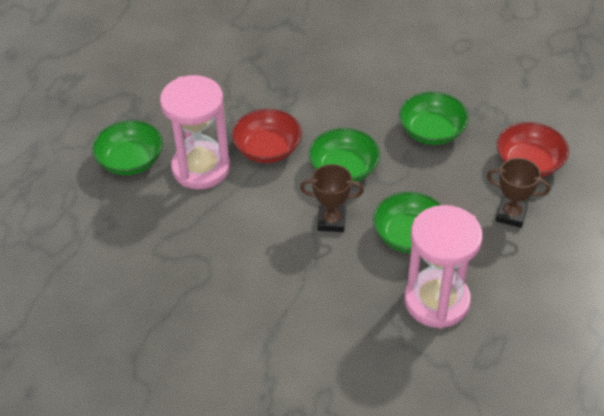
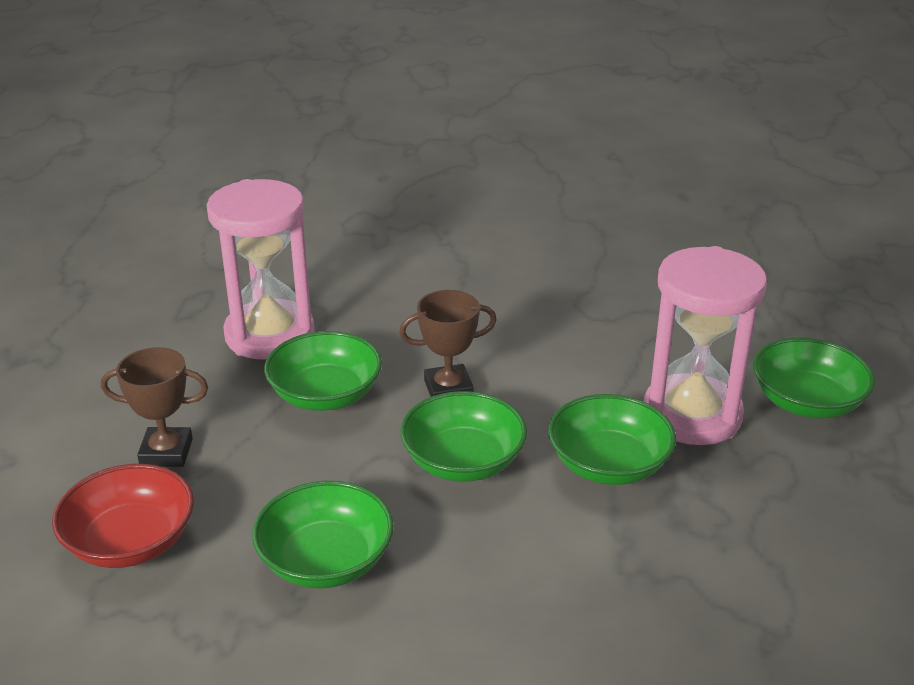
camera: 160 degrees right, 15 degrees down
(267, 149) = (608, 464): red bowl -> green bowl

